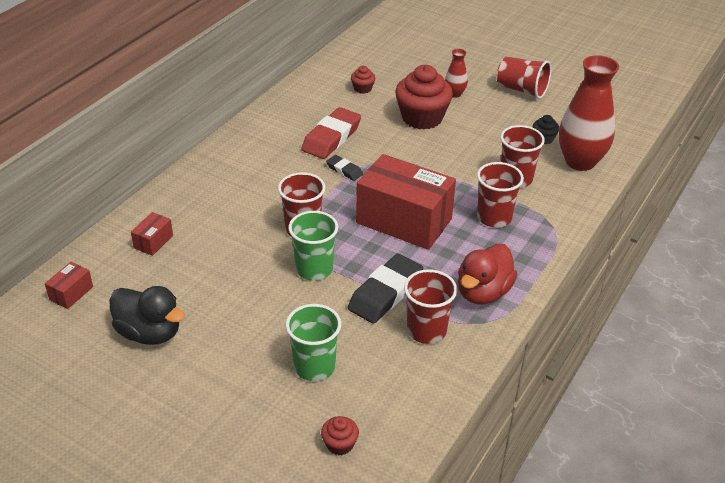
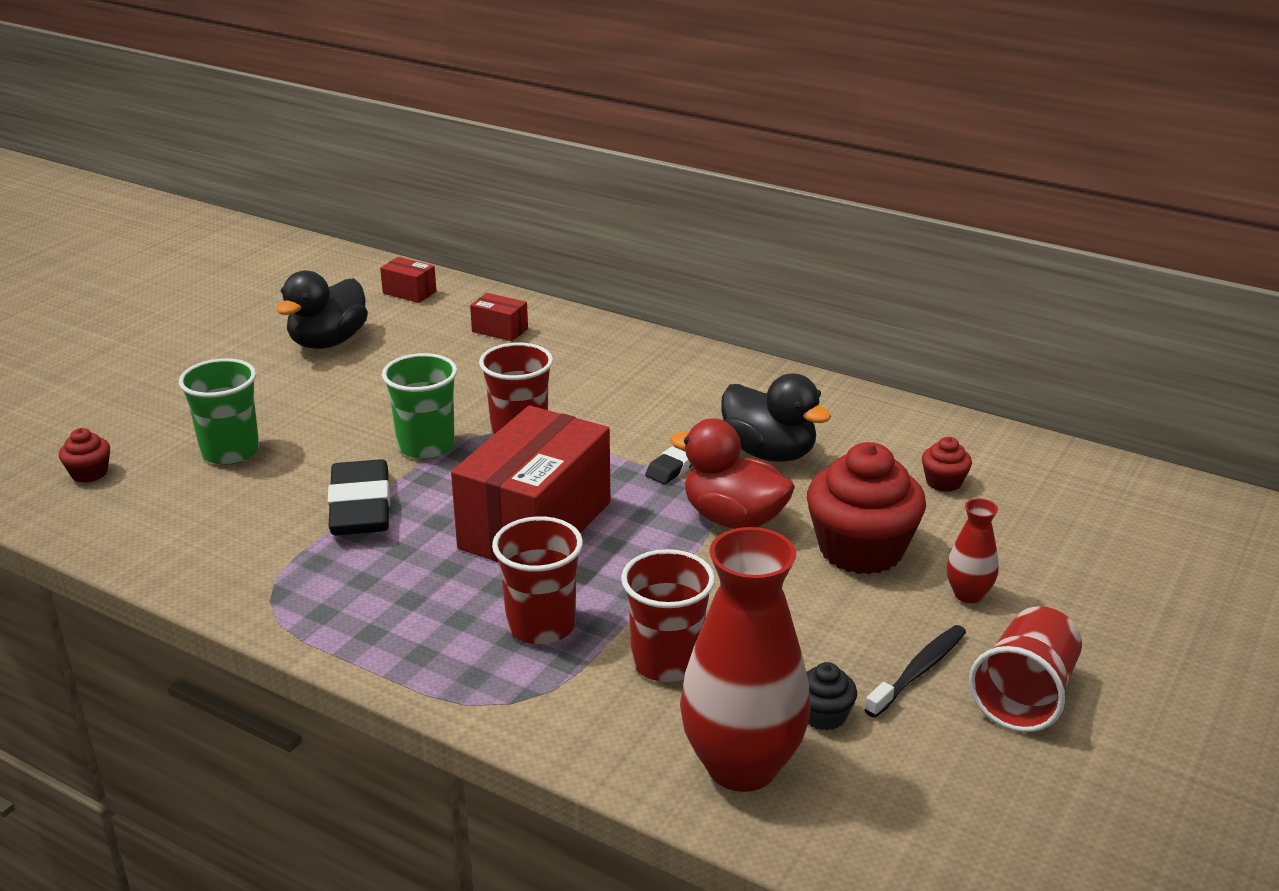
camera: 90 degrees right, 10 degrees down
(331, 138) = (769, 453): red eraser -> black duck
(385, 293) = (360, 507): black eraser -> black eraser turned 45 degrees clockwise
(426, 330) = (269, 543): red cup -> none
(483, 292) = (340, 602): red duck -> red duck (733, 519)
(510, 112) = (918, 671): none -> black toothbrush

